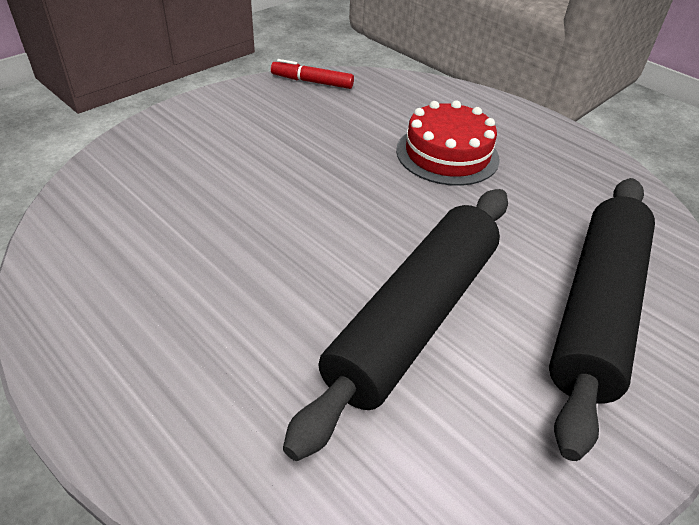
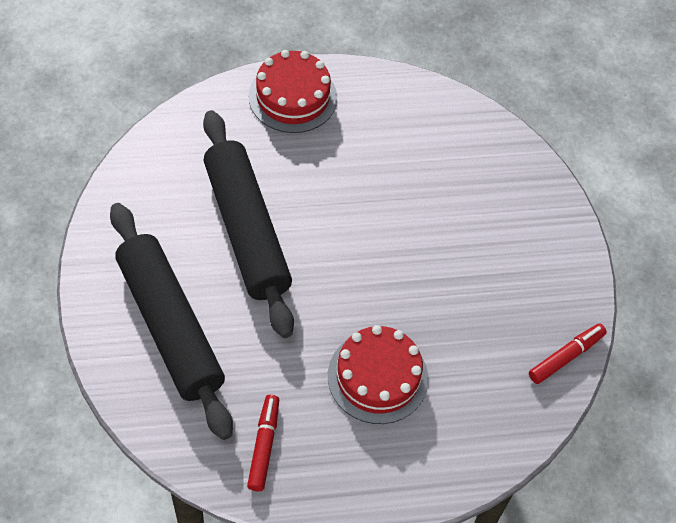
camera: 125 degrees right, 15 degrees up
(149, 401) = (292, 97): none -> red cake
(588, 185) = (264, 445): none -> red marker

